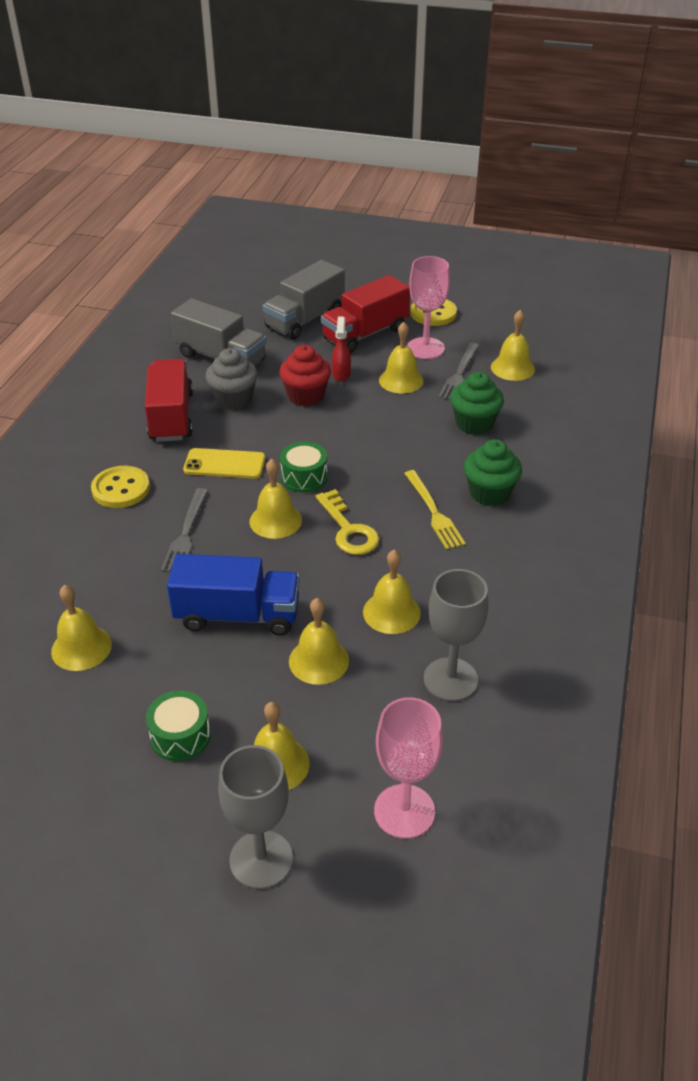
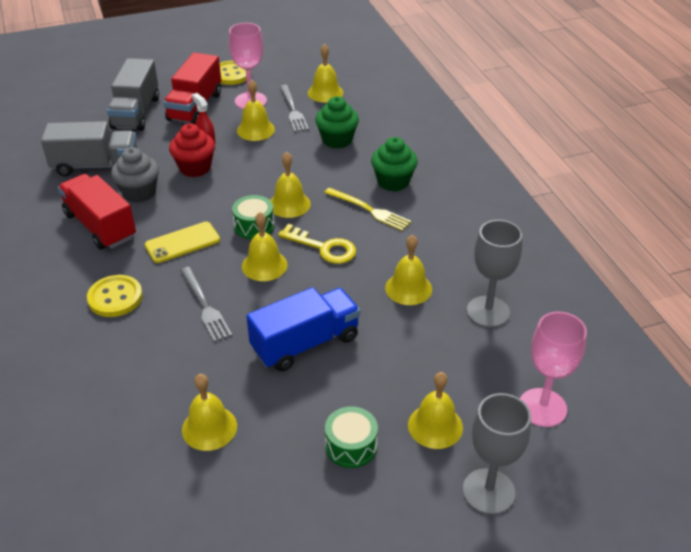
camera: 35 degrees left, 0 degrees up
(318, 660) = (393, 344): yellow bell -> yellow bell (289, 204)

